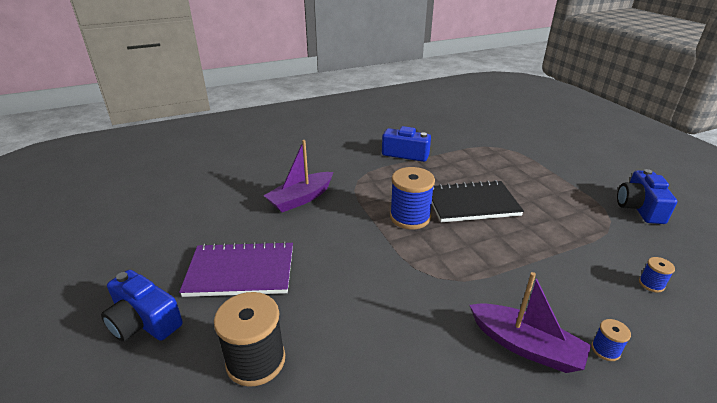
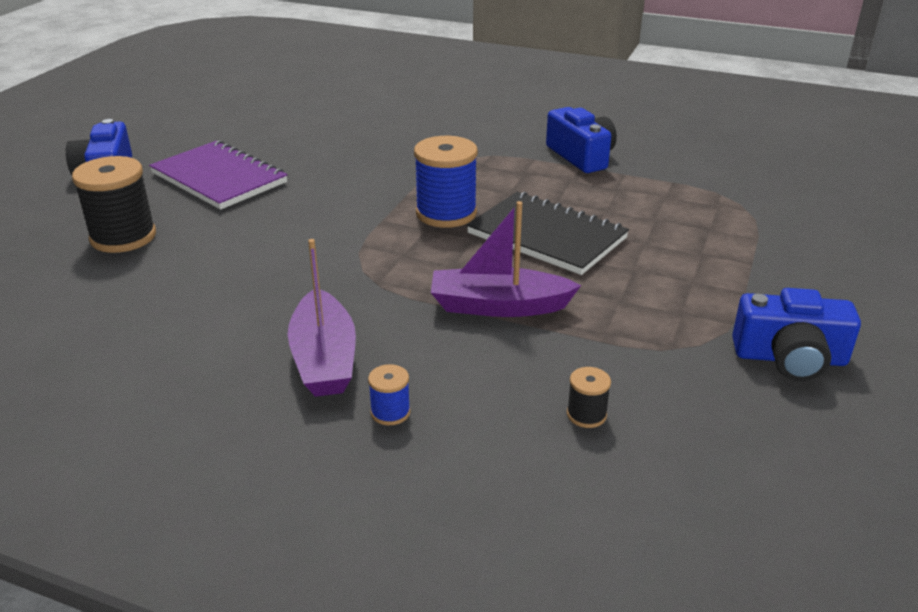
camera: 45 degrees right, 0 degrees up
(301, 199) = (374, 148): purple boat -> purple boat (498, 306)
(639, 208) = (789, 358): blue camera -> blue camera turned 135 degrees counterclockwise
(651, 284) = (586, 415): blue spool -> black spool

